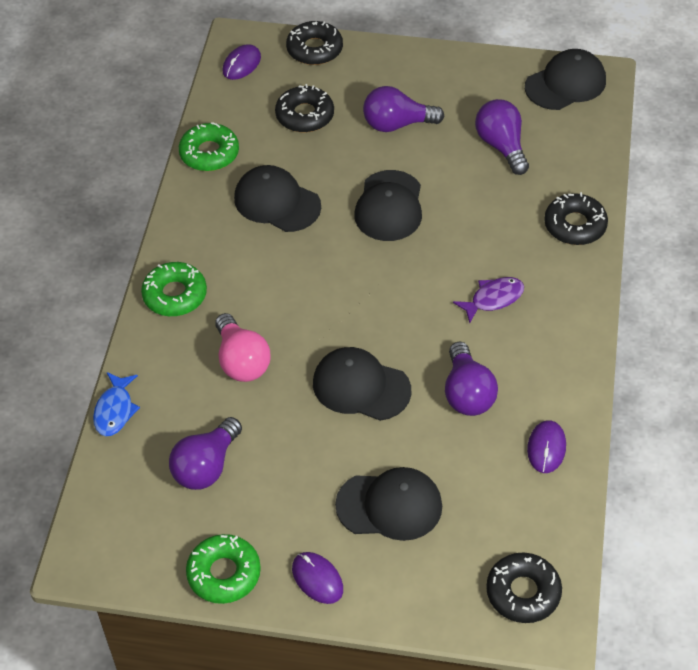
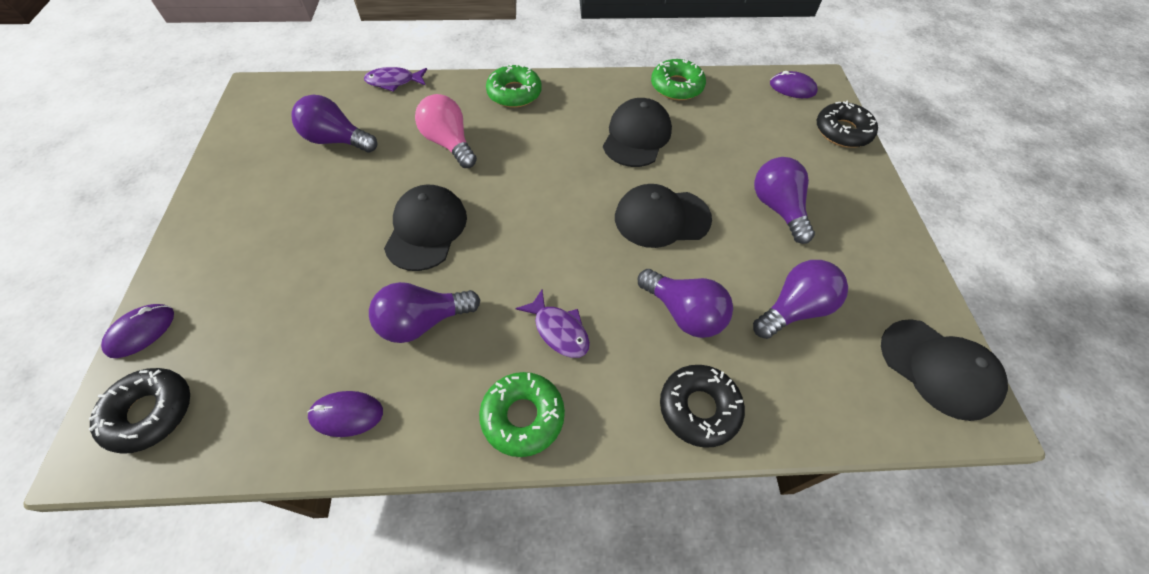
camera: 75 degrees right, 5 degrees up
(115, 410) = (394, 82): blue fish -> purple fish
(224, 573) = (227, 168): green donut -> green donut (523, 416)
(241, 361) = (449, 143): pink light bulb -> pink light bulb turned 90 degrees clockwise
(305, 115) = (752, 138): black donut -> none
(317, 579) = (208, 230): purple mouse -> purple mouse (141, 332)
(389, 505) = (282, 273): black cap -> none
(492, 215) = (684, 313): none -> purple light bulb

